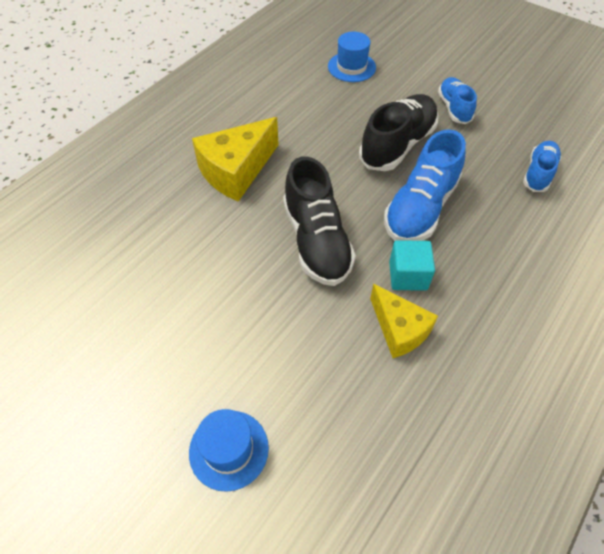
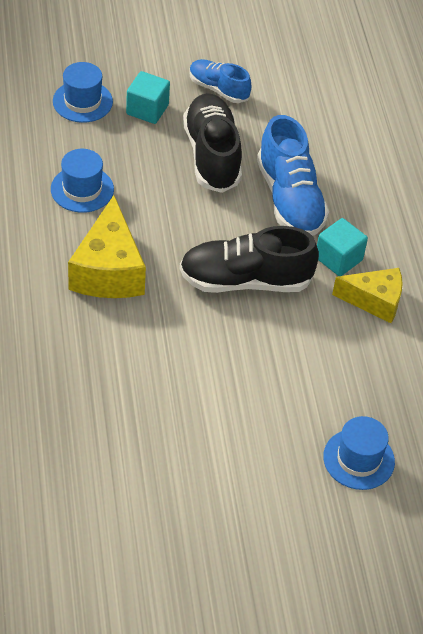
camera: 50 degrees left, 5 degrees down
(285, 114) = (82, 189): none -> blue hat
(316, 241) = (245, 281): black shoe -> black shoe turned 150 degrees clockwise
(388, 93) = (147, 109): none -> turquoise cube
(538, 173) = (342, 110): blue shoe -> none

